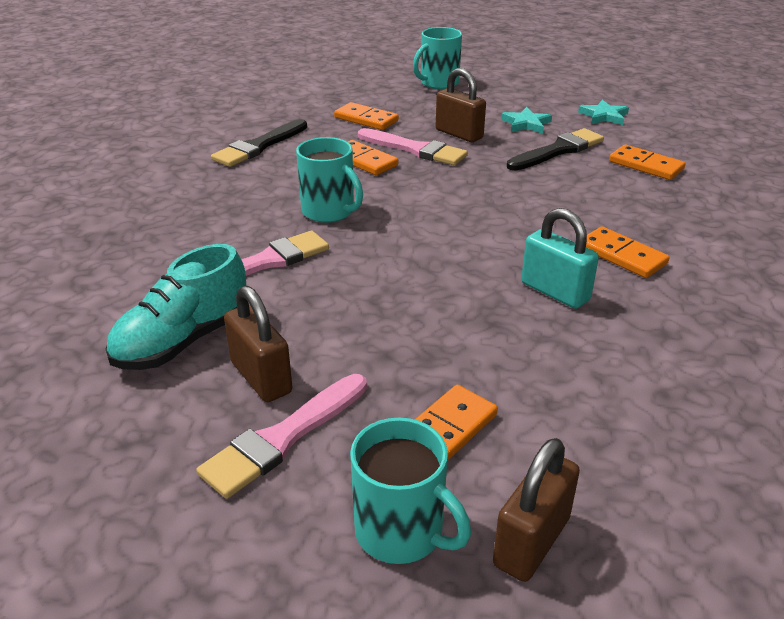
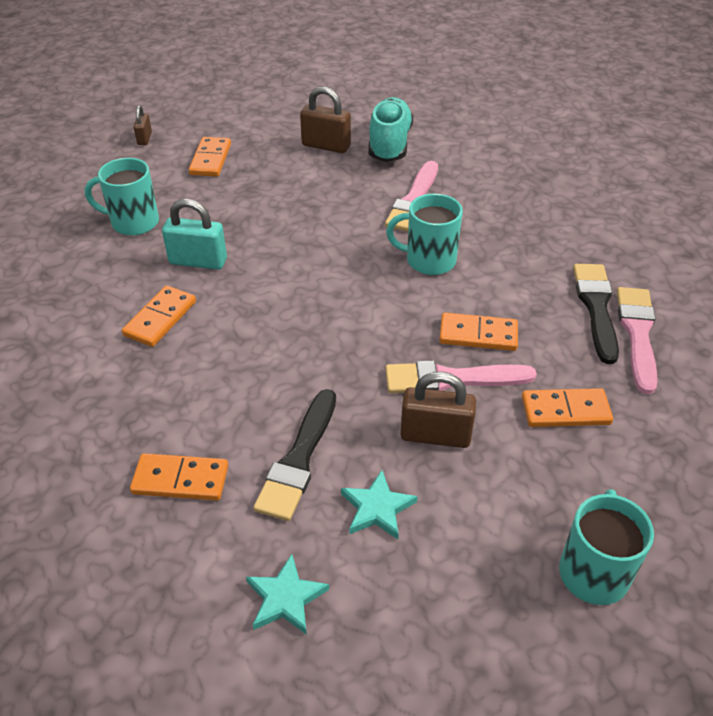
camera: 145 degrees right, 10 degrees up
(283, 437) = (284, 130): pink brush -> pink brush (637, 334)
(401, 532) = (201, 123): turquoise mug -> turquoise mug (133, 222)
(532, 541) = (144, 139): brown padlock -> brown padlock, size x0.57
(622, 255) = (160, 319): orange domino -> orange domino turned 75 degrees counterclockwise

